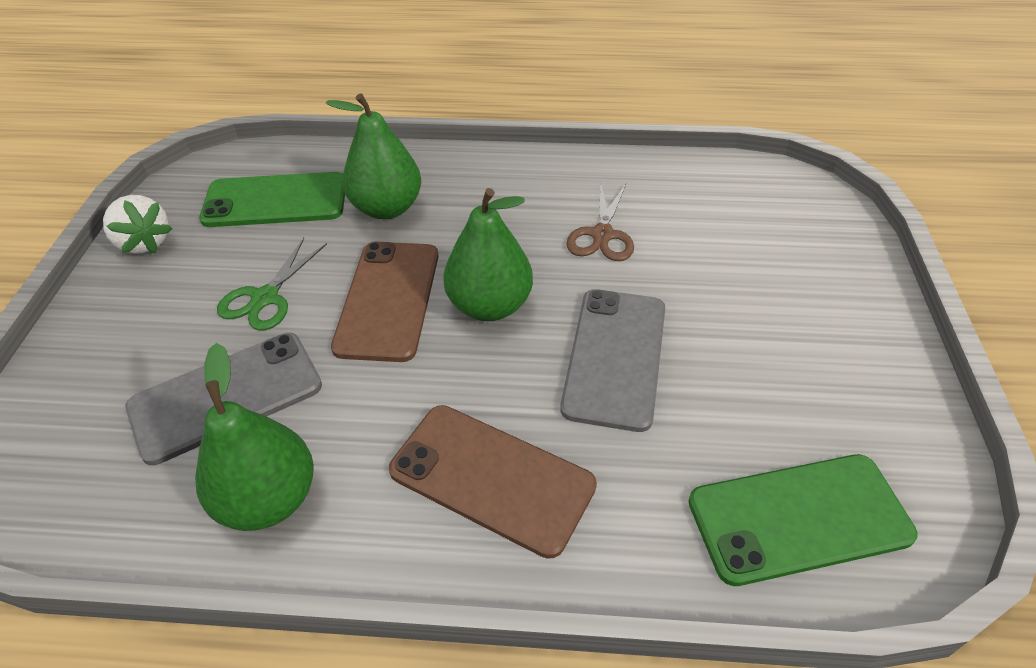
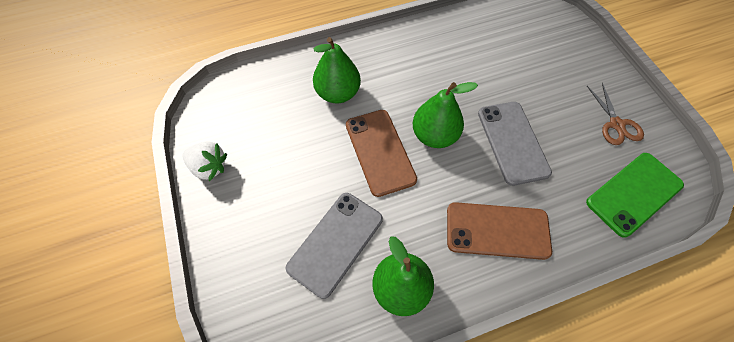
camera: 25 degrees left, 15 degrees up
(265, 298) = (311, 176): green scissors -> none
(275, 201) = (268, 110): green phone -> none
(602, 235) = (463, 71): brown scissors -> brown scissors (616, 124)

